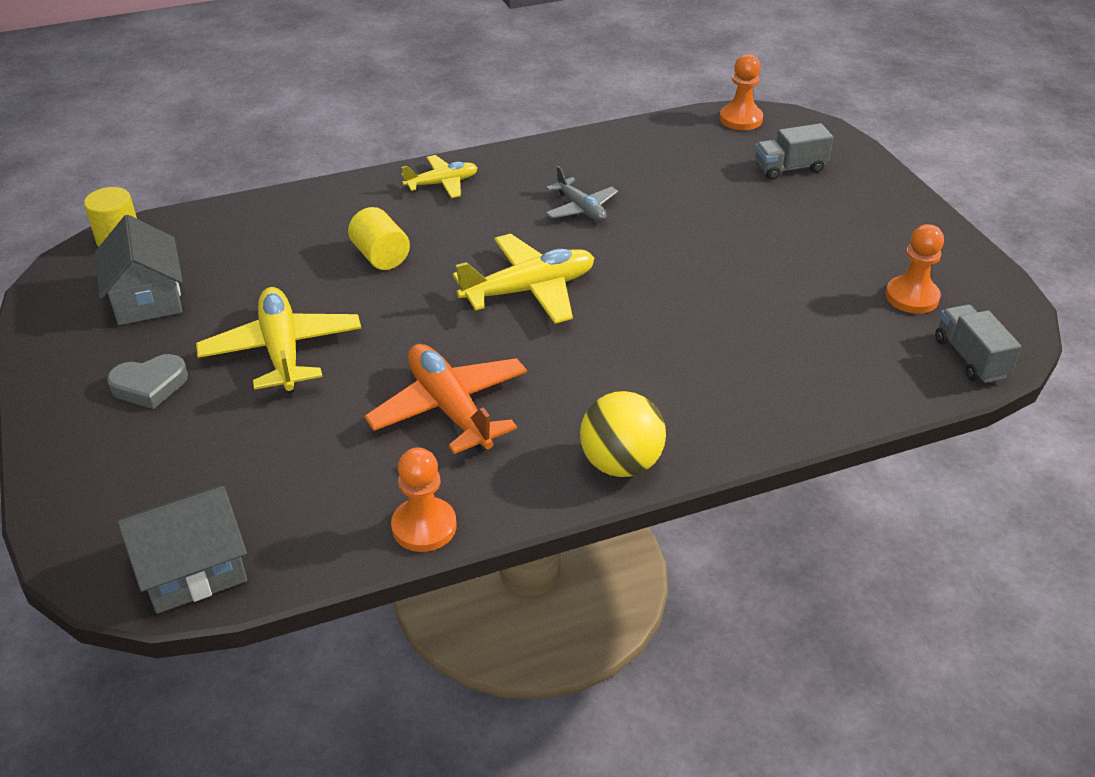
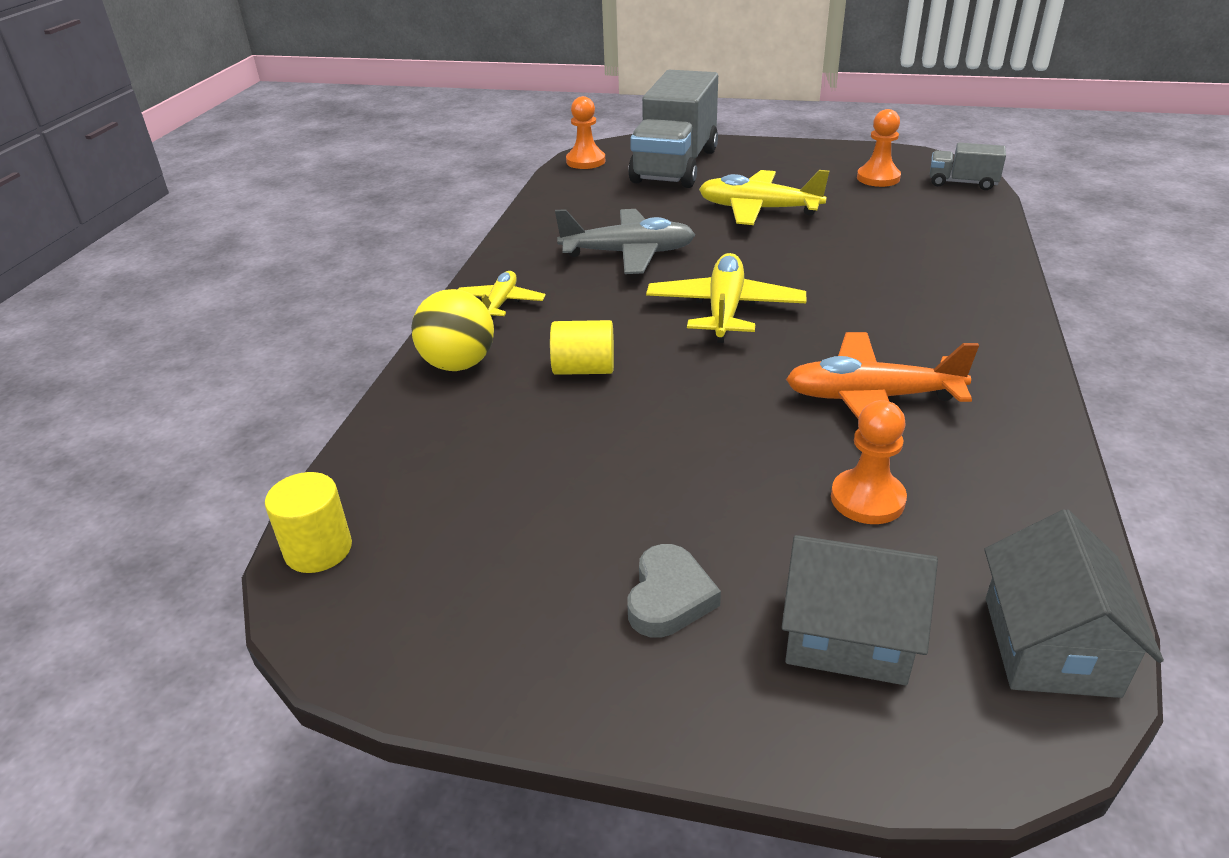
camera: 55 degrees left, 5 degrees down
(147, 298) = (480, 555): grey house -> grey house (848, 635)
(282, 351) = (690, 475): yellow plane -> yellow plane (758, 209)
(424, 526) = (1044, 461): orange pawn -> orange pawn (867, 499)
(580, 209) = (628, 253): grey plane -> grey plane, size x1.68
(621, 463) = (1005, 338): yellow ball -> yellow ball (458, 364)
(789, 168) = (675, 166): grey truck -> grey truck, size x2.18

